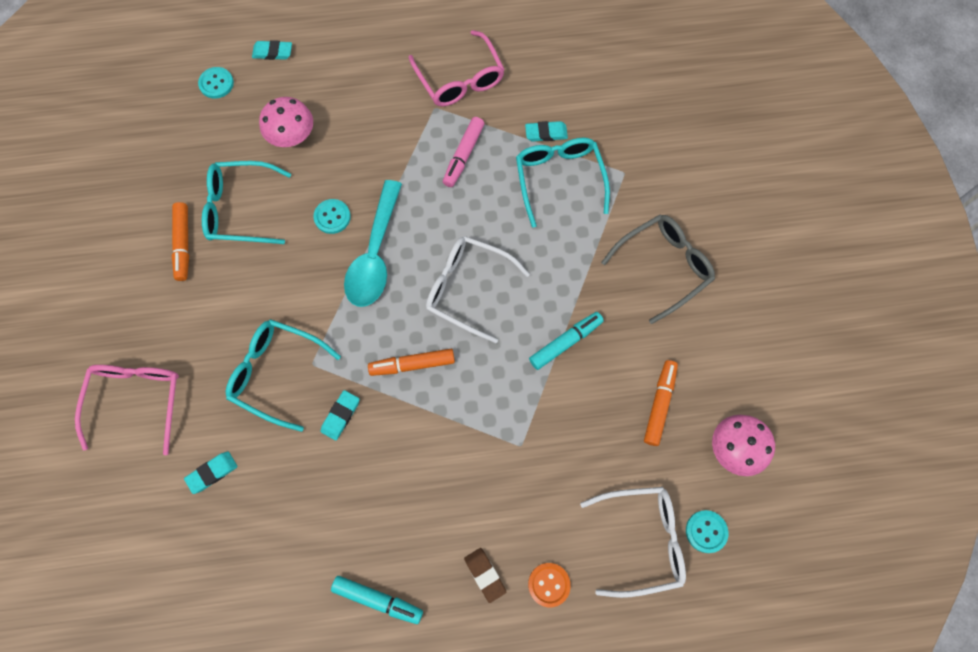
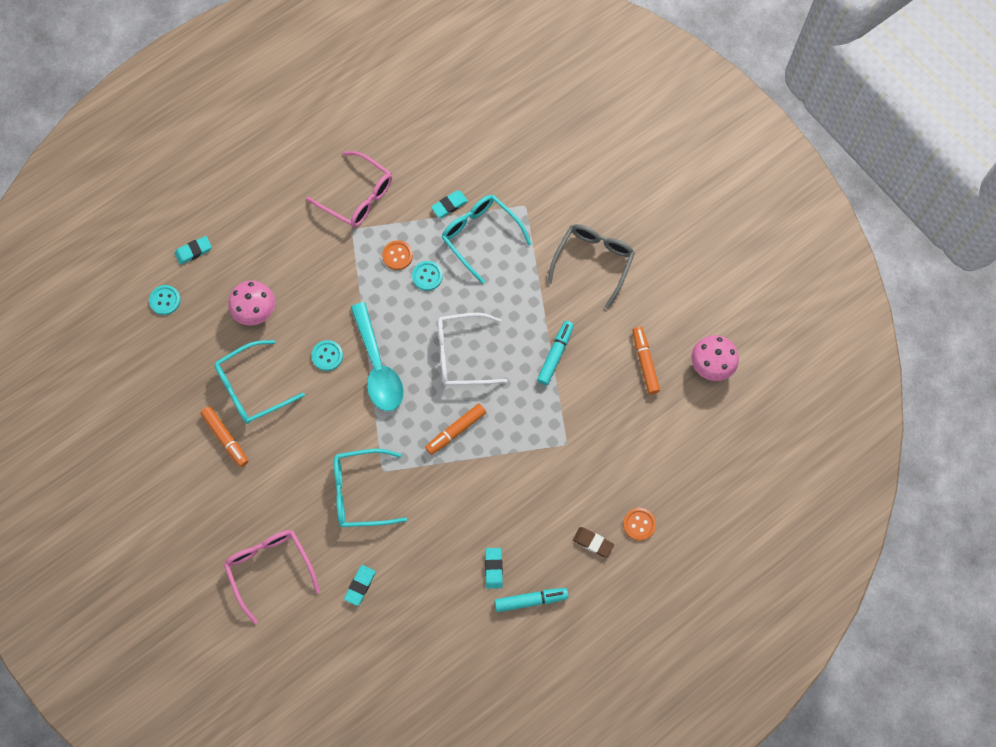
camera: 30 degrees left, 0 degrees up
(340, 416) = (427, 495): turquoise eraser -> turquoise eraser (493, 568)
(463, 155) = (397, 255): pink marker -> orange button
(642, 540) = (684, 460): white glasses -> none
(706, 531) = (722, 430): turquoise button -> turquoise button (427, 276)

